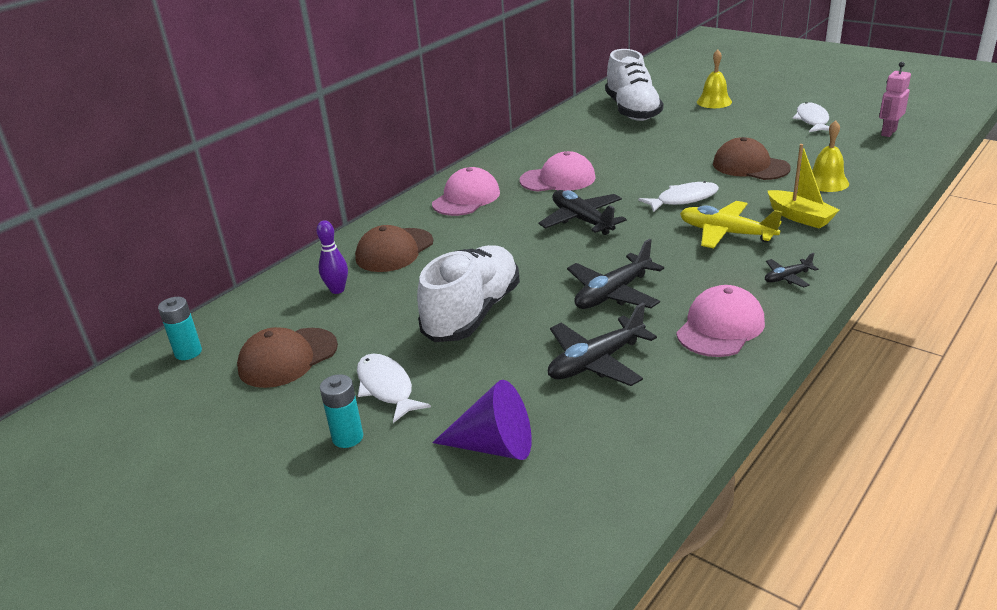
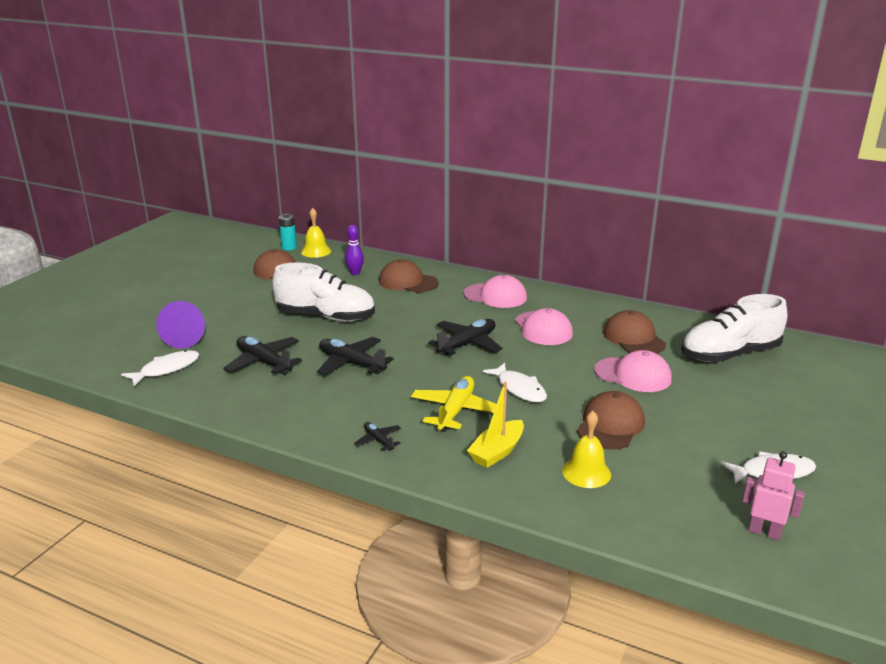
camera: 75 degrees right, 5 degrees down
(347, 437) = (204, 298): turquoise battery -> none
(386, 388) = (247, 302): white fish -> white fish (166, 369)
(592, 141) = (634, 338): none -> brown cap
(714, 102) = (791, 403): yellow bell -> yellow bell (316, 251)
(720, 327) = (302, 408): pink cap -> pink cap (633, 375)

